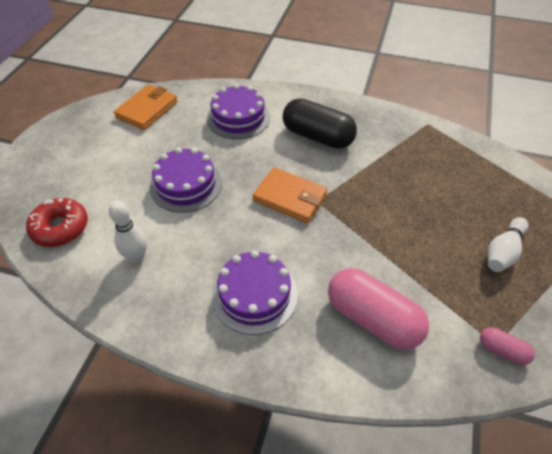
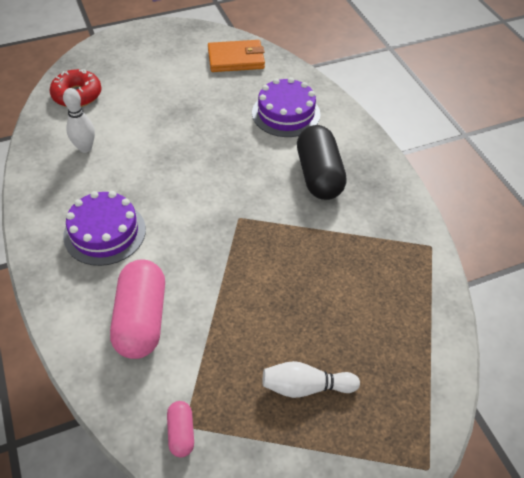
camera: 50 degrees right, 0 degrees up
(186, 185) = (178, 130): purple cake -> none
(290, 197) = (225, 198): orange wallet -> none

